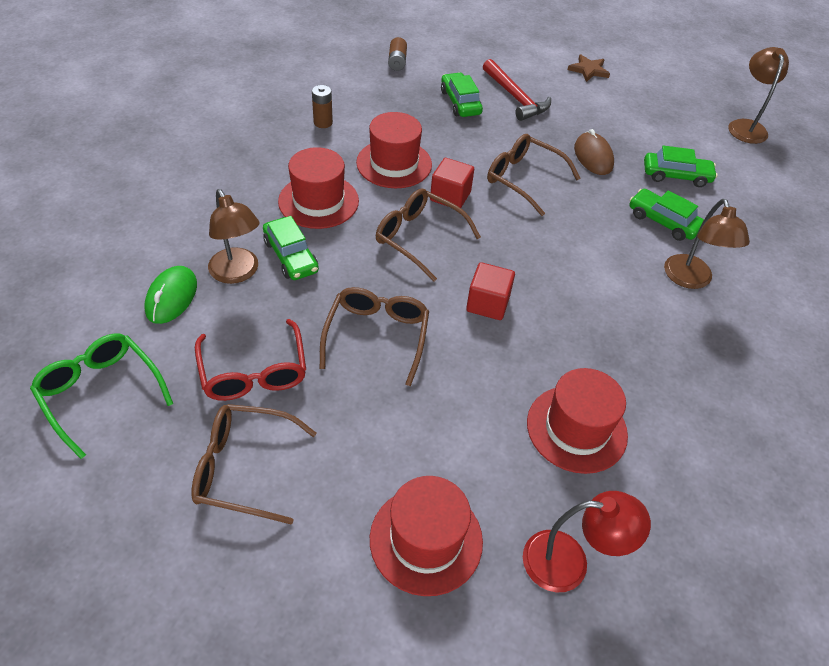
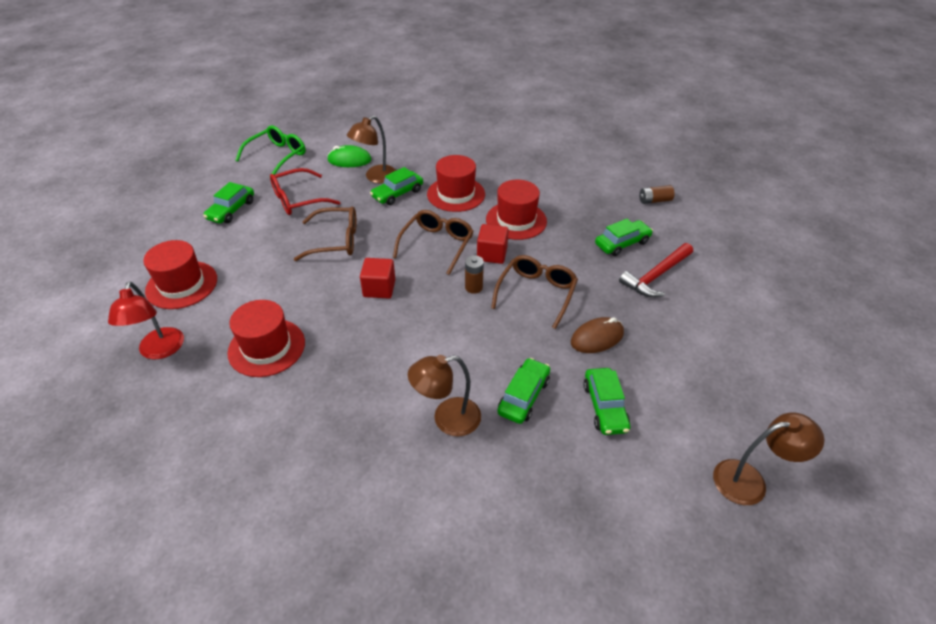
camera: 80 degrees right, 5 degrees down
(243, 468) = (231, 210): brown glasses -> green car
(323, 122) = (544, 180): brown battery -> brown battery (473, 287)
(588, 70) = (750, 325): brown star -> none

